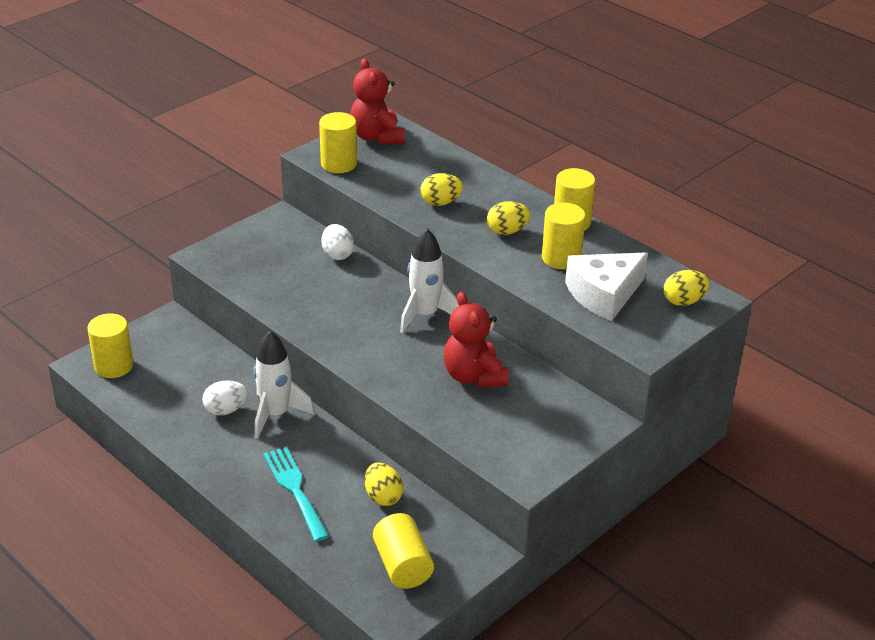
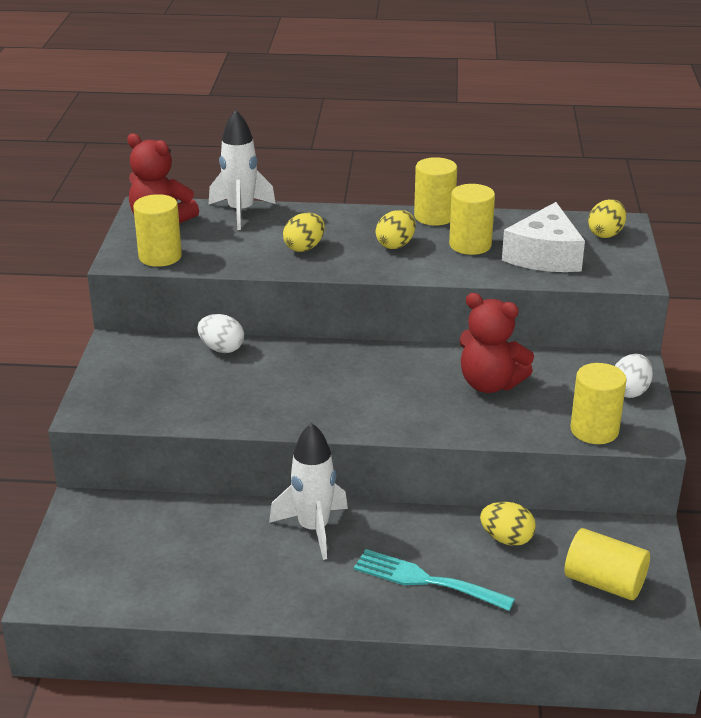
camera: 40 degrees left, 5 degrees down
(114, 366) = (82, 580): yellow cylinder -> yellow cylinder (594, 430)
(226, 410) = (260, 552): white egg -> white egg (630, 391)
(425, 315) = (376, 358): white rocket -> white rocket (241, 212)

